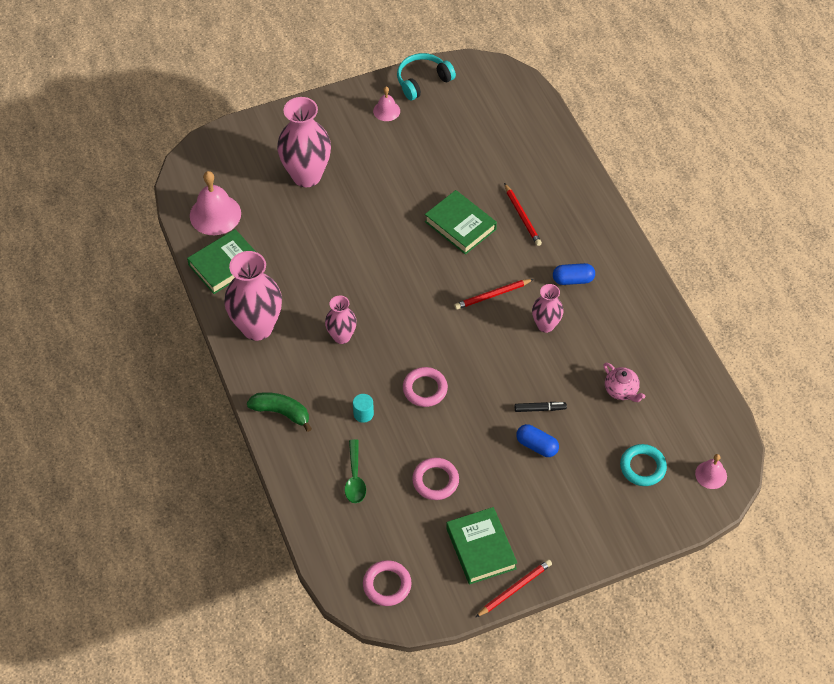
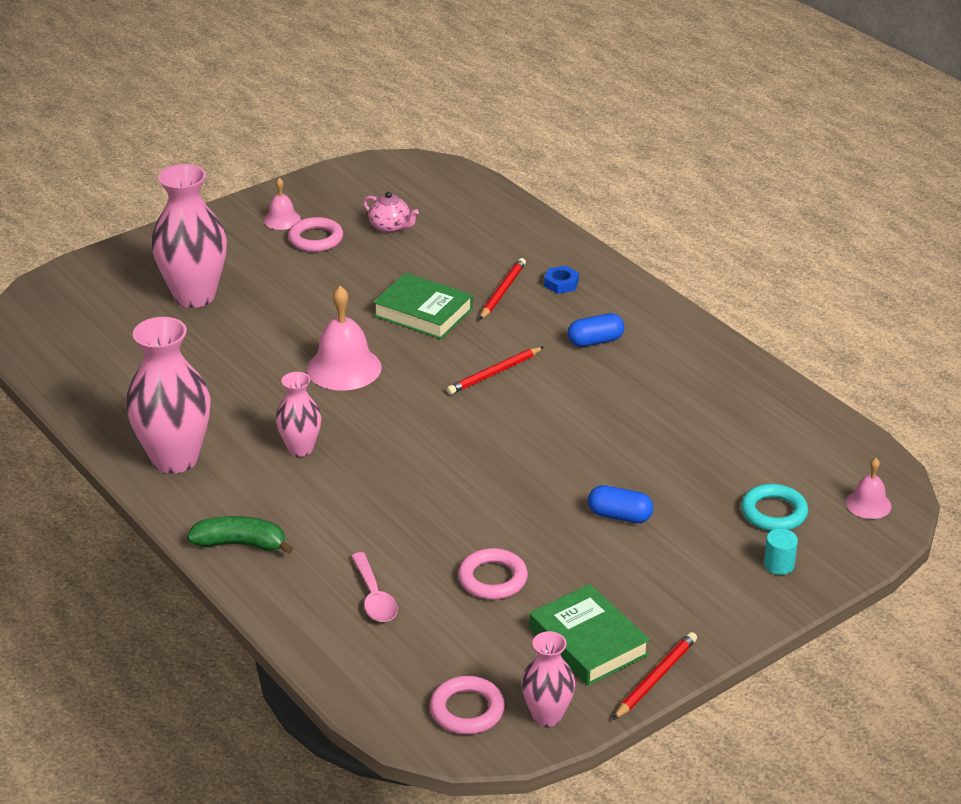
camera: 15 degrees left, 20 degrees down
(215, 214) = (77, 353): pink bell -> pink bell (344, 368)
(225, 265) = (107, 402): green book -> none
(355, 478) = (374, 597): green spoon -> pink spoon
(363, 414) = (361, 525): turquoise cylinder -> turquoise cylinder (779, 565)
(423, 81) = (320, 186): turquoise headphones -> none
(425, 389) = (439, 483): pink ring -> pink ring (316, 239)
(522, 216) = (502, 291): red pencil -> red pencil turned 120 degrees counterclockwise
(539, 409) = (607, 477): black marker -> none
(545, 325) = (578, 391): pink vase -> pink vase (547, 715)
(566, 217) = (561, 283): none -> blue nut
(621, 390) = (709, 439): pink teapot -> pink teapot (390, 227)

